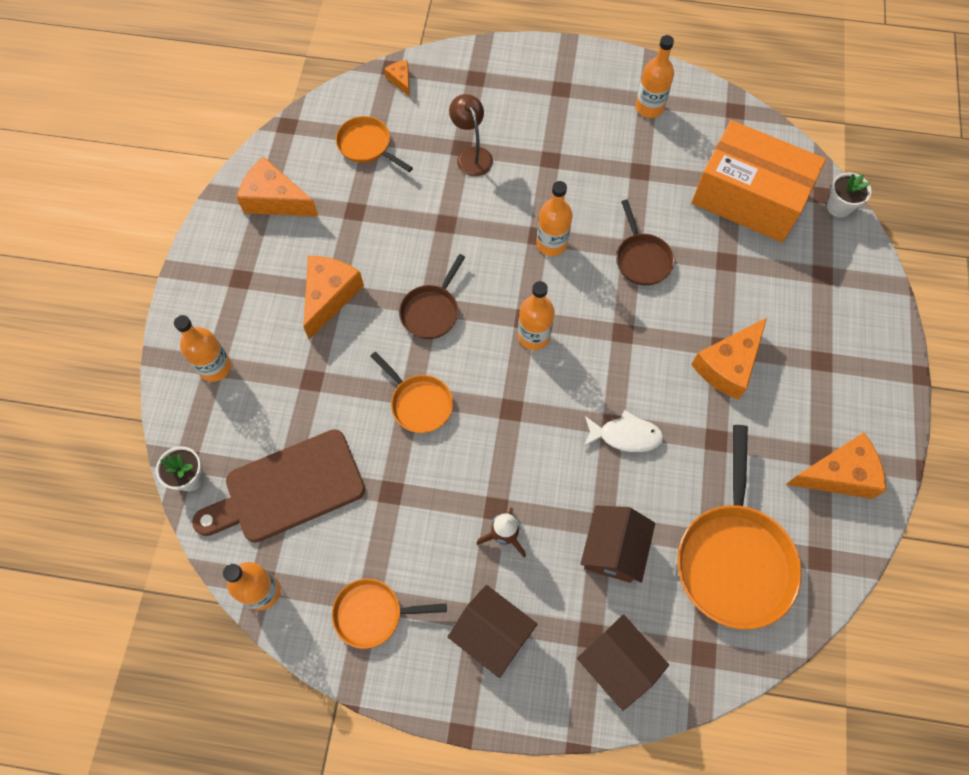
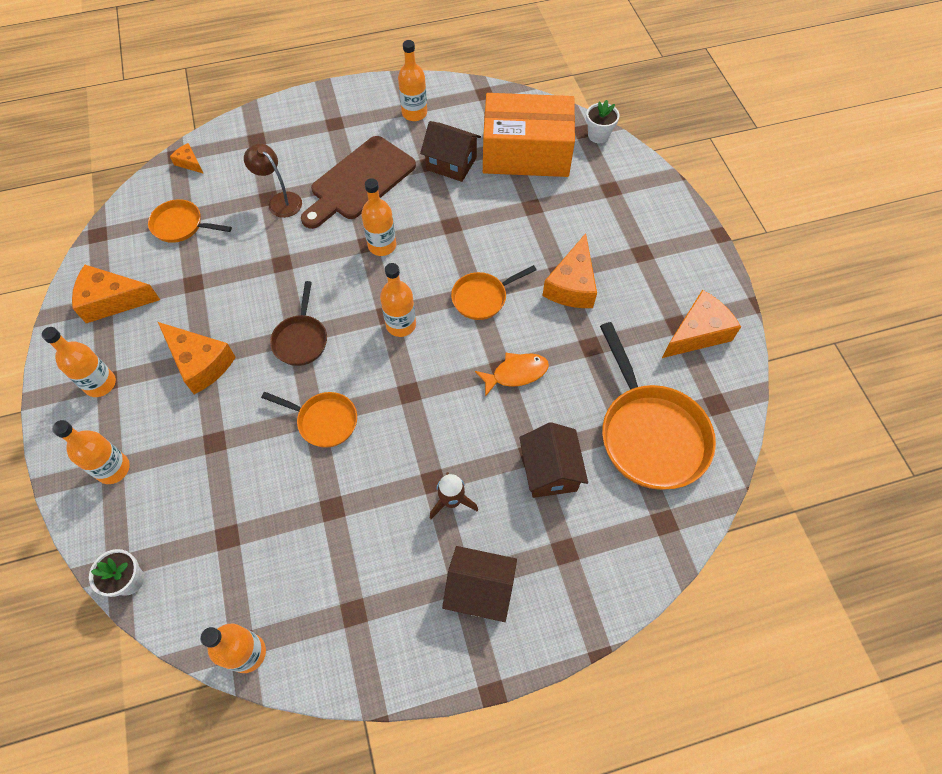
camera: 25 degrees left, 5 degrees down
(234, 279) = (100, 384): none -> orange bottle
(287, 488) = (232, 548): brown cutting board -> brown cutting board (359, 181)
(329, 296) = (200, 363): orange cheese -> orange cheese turned 135 degrees clockwise
(373, 614) = (363, 623): orange pan -> orange pan (482, 297)
(617, 664) = (598, 564): brown house -> brown house (451, 163)
(625, 435) = (516, 373): white fish -> orange fish
(642, 259) = (463, 230): brown pan -> none

